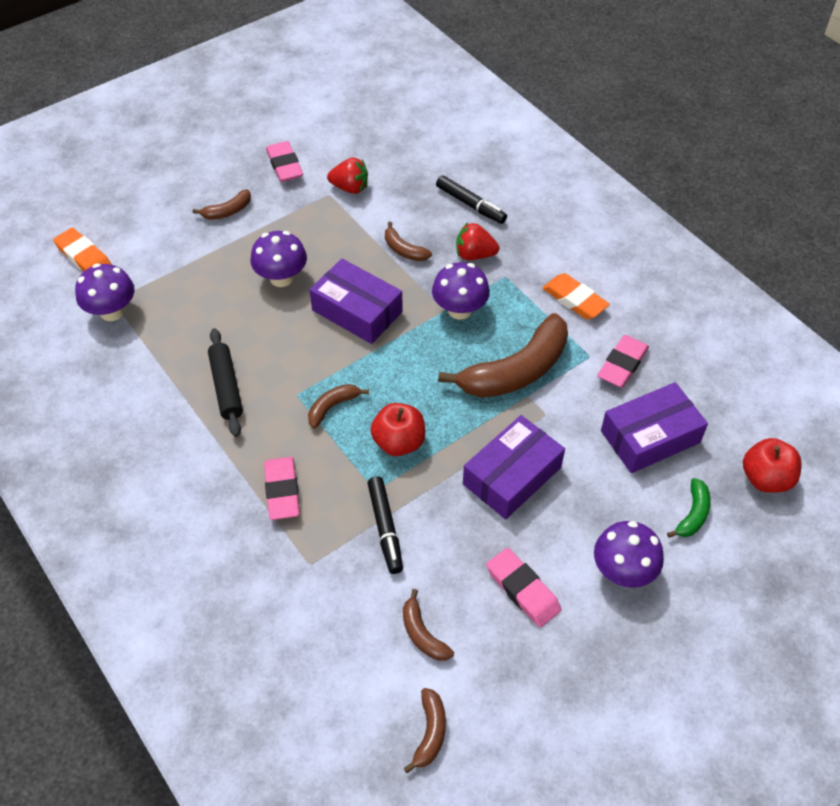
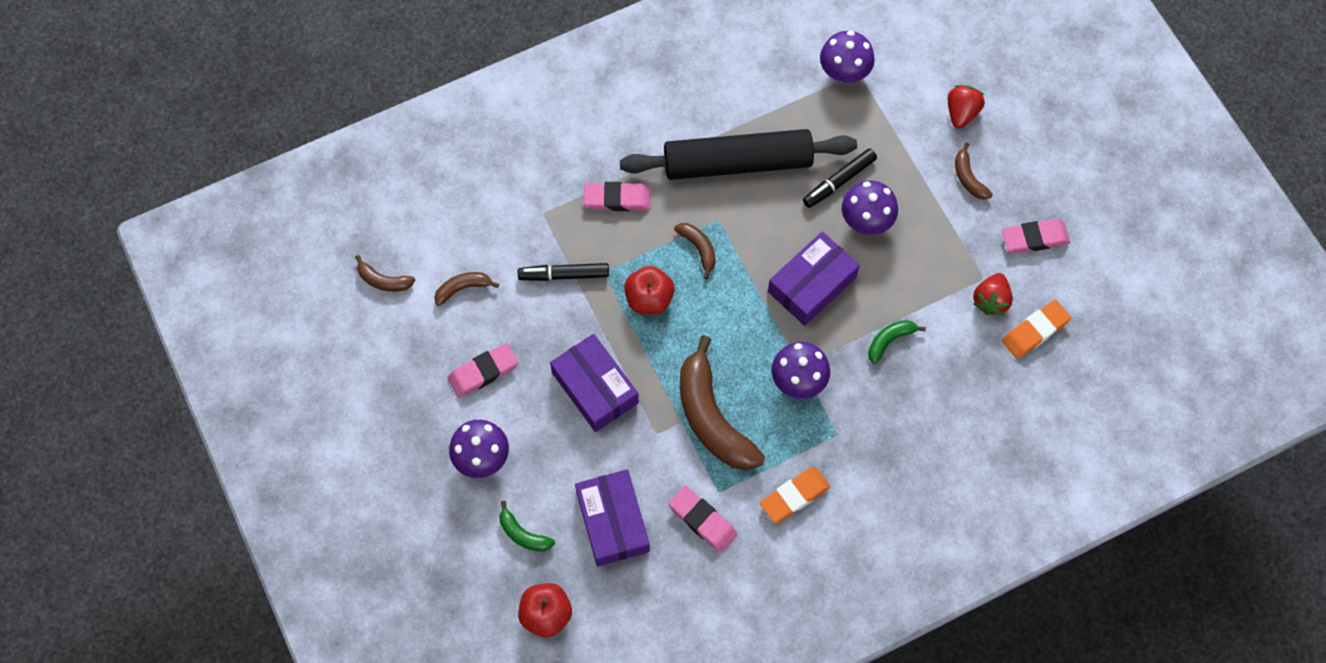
camera: 100 degrees right, 15 degrees up
(84, 257) = (919, 48): orange eraser -> orange eraser (1035, 331)
(226, 387) = (737, 163): black rolling pin -> black rolling pin, size x1.89
(404, 250) = (889, 340): brown banana -> green banana
(470, 205) = (949, 420): black marker -> black marker (839, 181)
(474, 255) = (873, 409): red strawberry -> red strawberry (961, 113)

